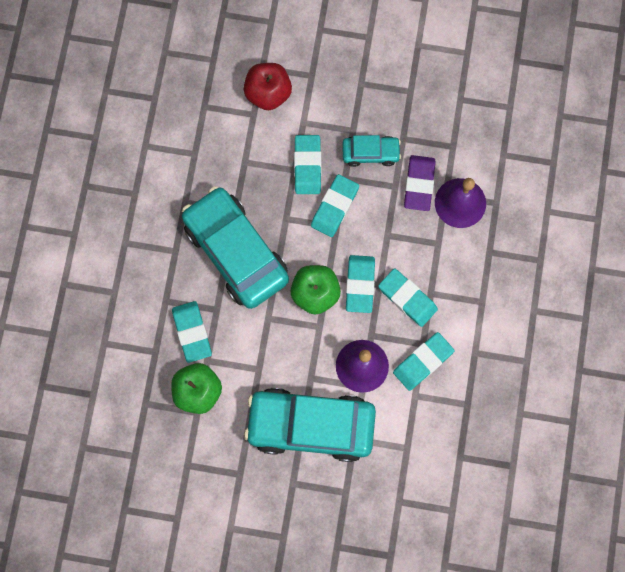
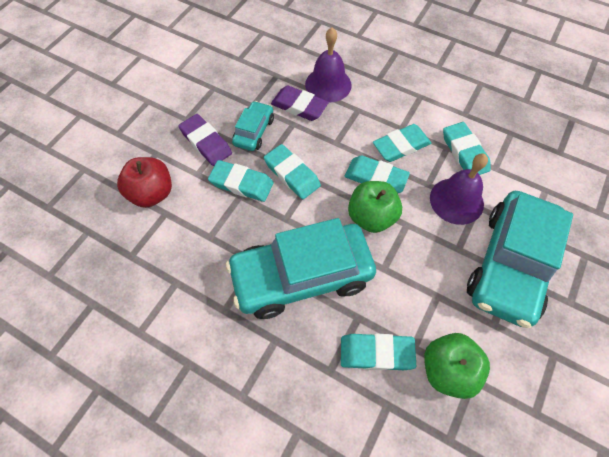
camera: 70 degrees left, 15 degrees down
(340, 114) = (206, 142): none -> purple eraser

